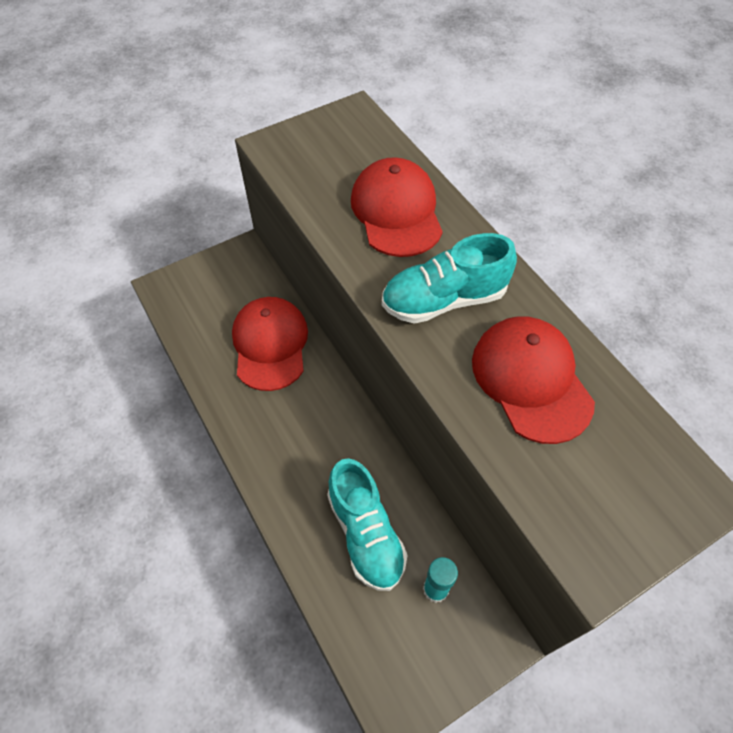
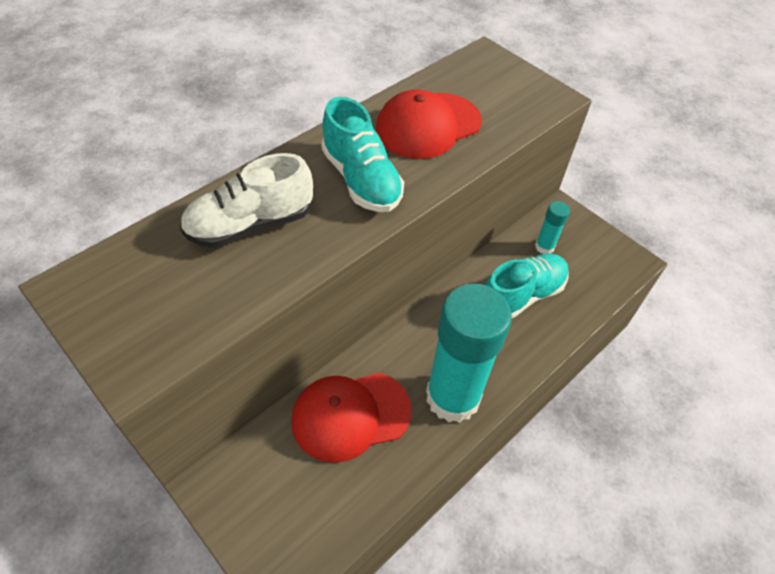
camera: 105 degrees left, 5 degrees down
(262, 428) = (452, 397): none -> turquoise glue stick
(396, 211) = (250, 224): red cap -> white shoe

